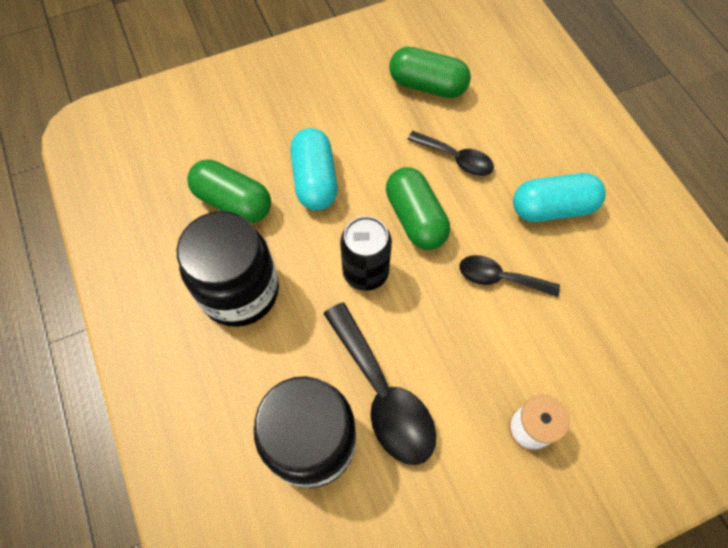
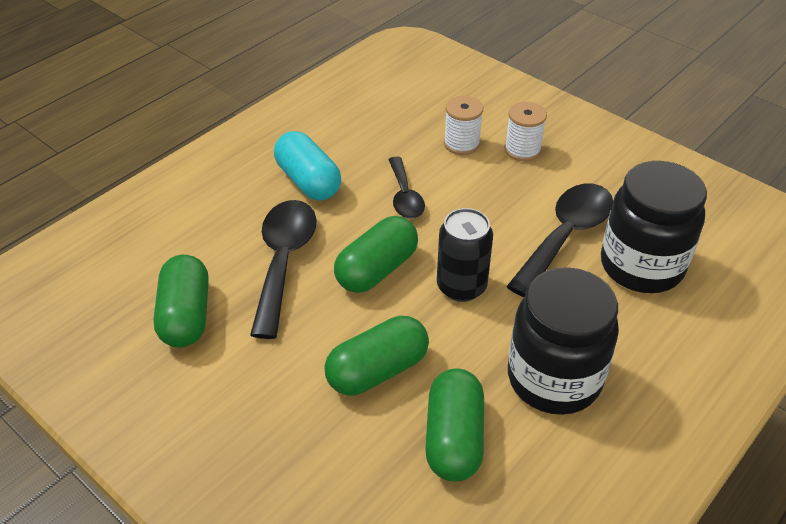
camera: 115 degrees left, 20 degrees down
(315, 180) = (377, 370): turquoise capsule -> green capsule
(456, 158) = (283, 261): black spoon -> black spoon, size x1.65
(563, 369) = (461, 144): none -> white spool

